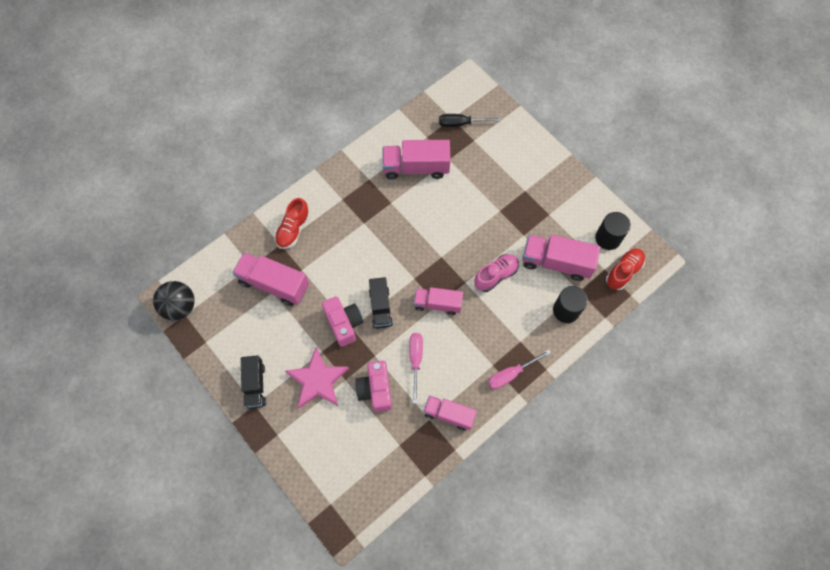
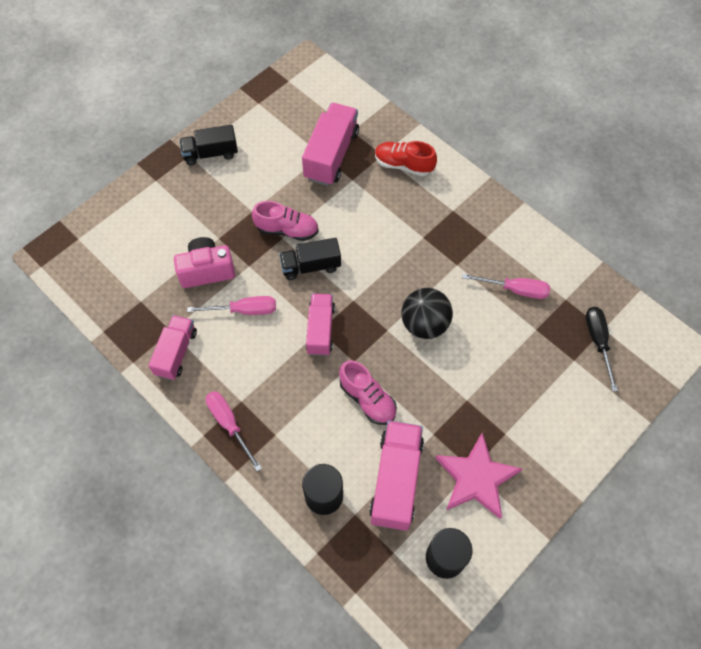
camera: 85 degrees right, 5 degrees down
(180, 307) = (297, 75): black ball -> black ball (424, 324)
(317, 380) = (217, 211): pink star -> pink star (476, 478)
(344, 324) = (287, 230): pink camera -> pink shoe
(416, 167) = (515, 290): pink truck -> pink screwdriver
(623, 272) = (392, 581): red shoe -> none

